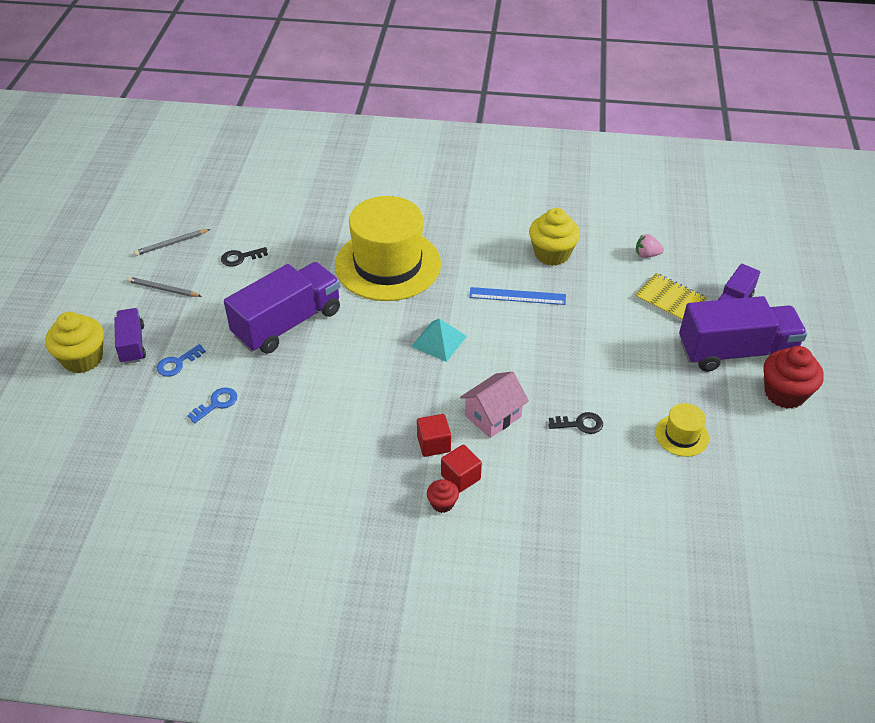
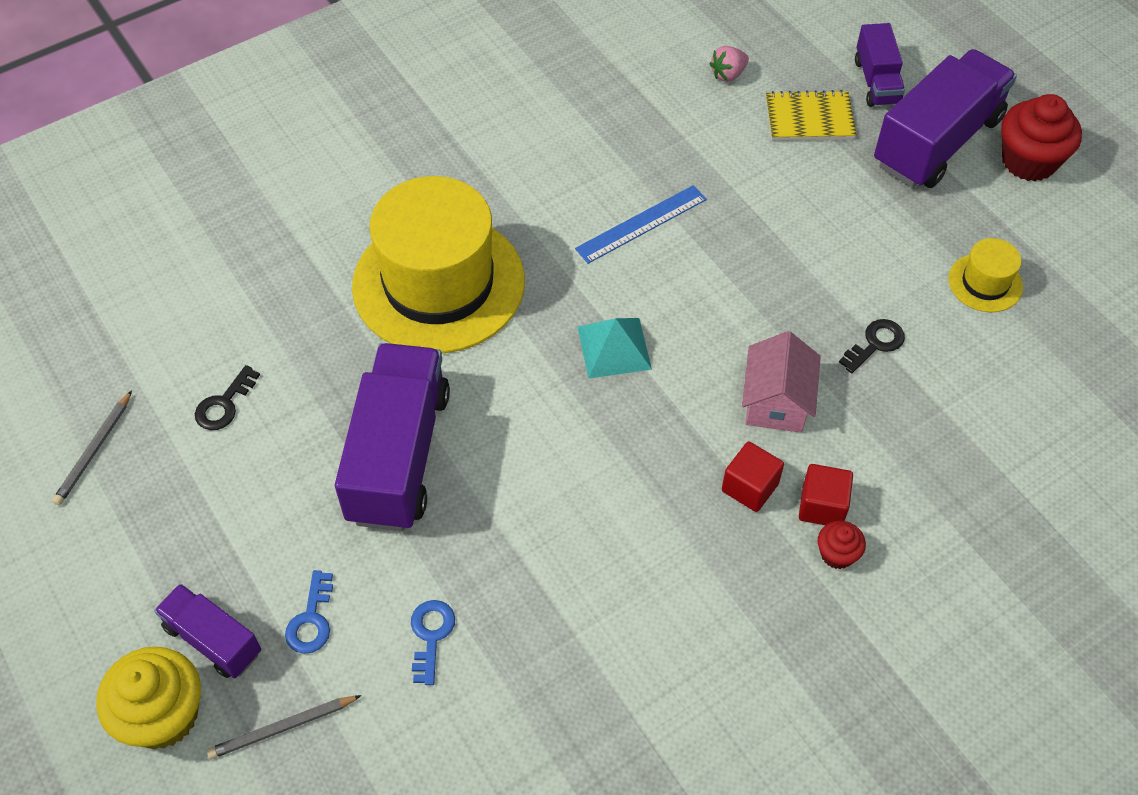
camera: 40 degrees left, 10 degrees up
(163, 289) = (163, 527): grey pencil -> grey pencil (283, 728)
(552, 254) = (622, 140): yellow cupcake -> none

